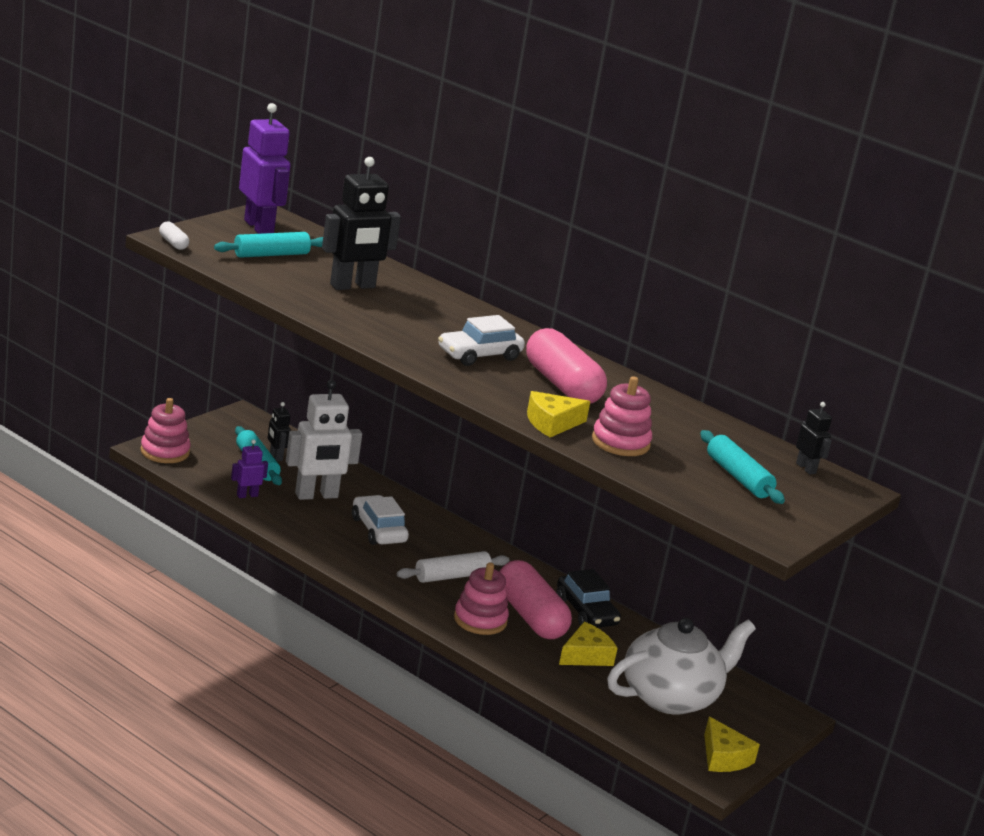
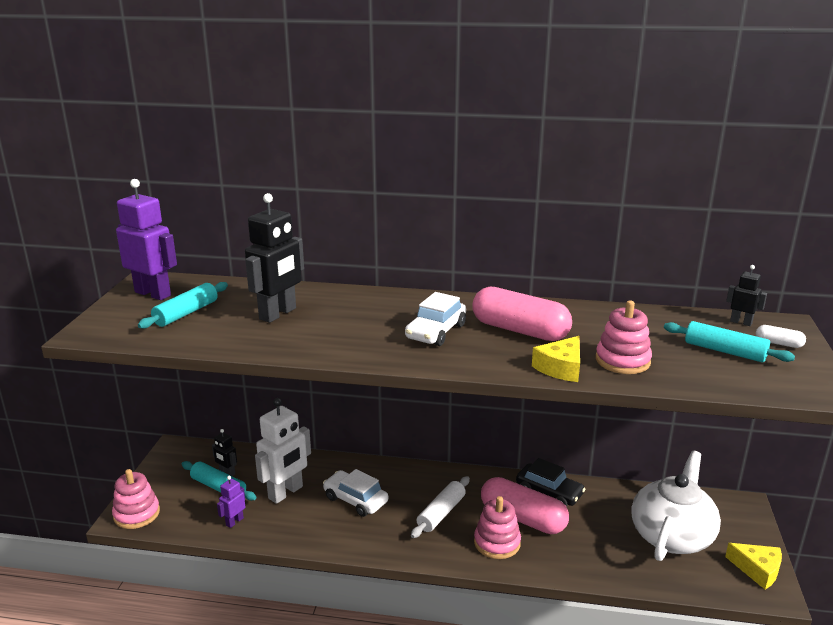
camera: 25 degrees left, 0 degrees up
(173, 243) = (92, 337): white capsule -> white capsule (778, 343)
(586, 655) = (589, 532): yellow cheese -> none

